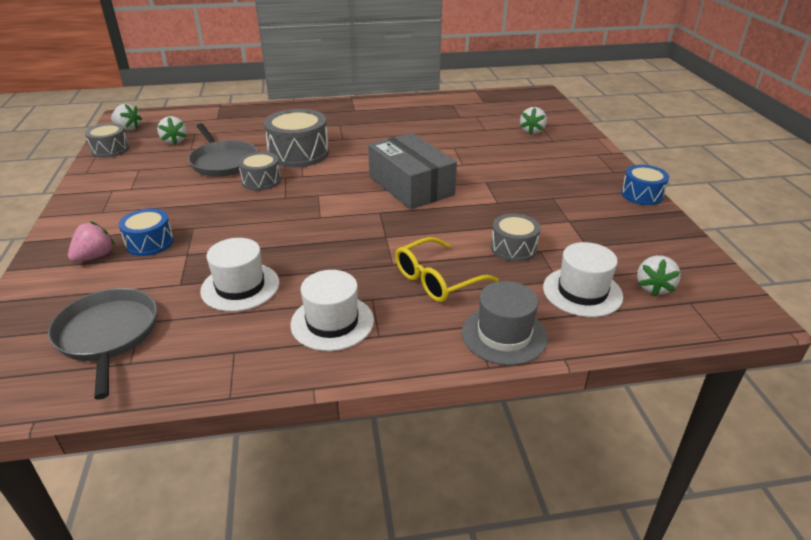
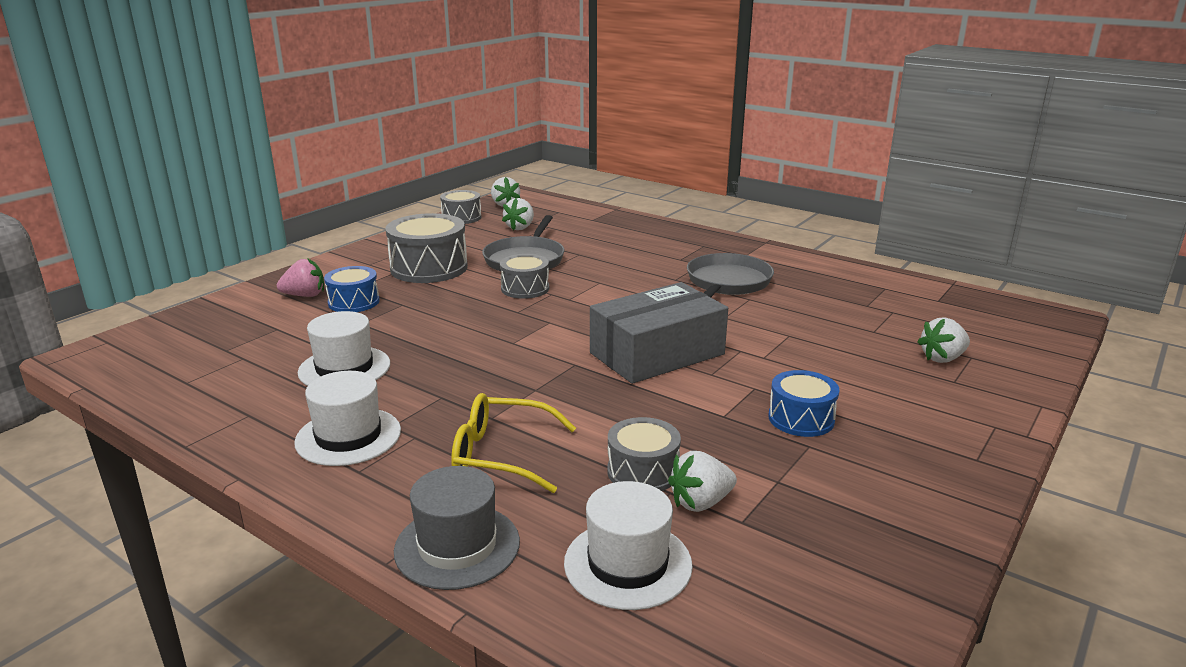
camera: 45 degrees right, 10 degrees down
(108, 335) = (211, 355): grey pan -> grey pan (727, 283)
(298, 153) = (604, 277): grey drum -> grey drum (429, 268)
(411, 186) = (657, 353): grey box -> grey box turned 45 degrees clockwise
(642, 195) = (963, 508): blue drum -> blue drum (801, 419)
(653, 287) = (733, 621): white strawberry -> white strawberry (700, 502)

